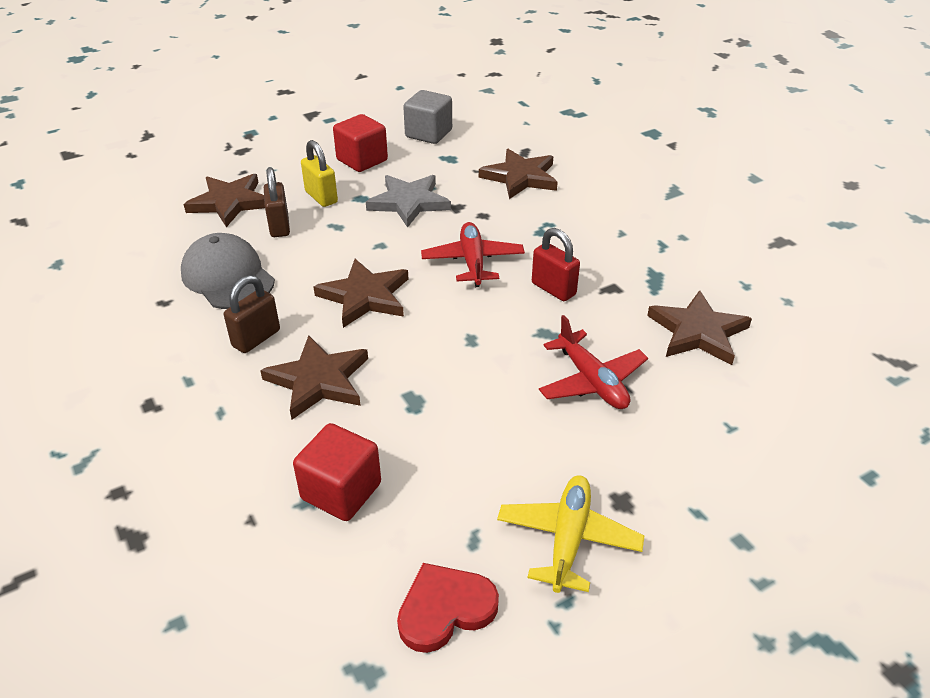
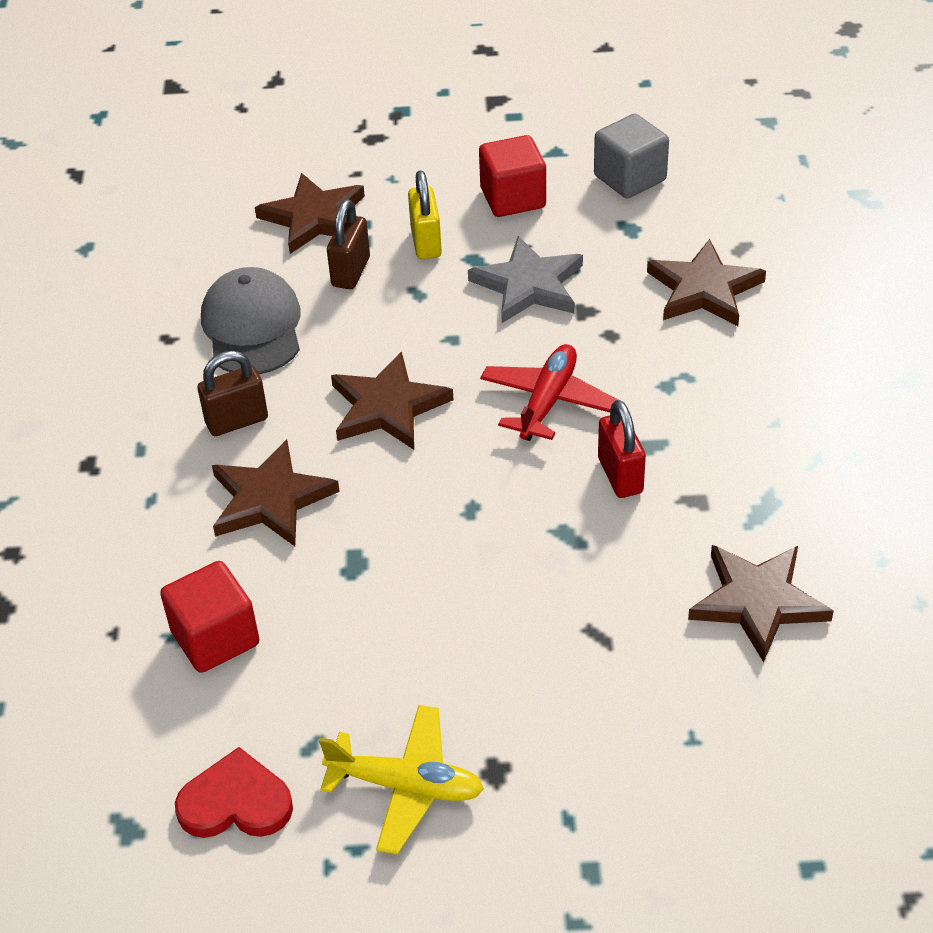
camera: 30 degrees right, 5 degrees up
(568, 539) = (406, 786): yellow plane -> yellow plane turned 60 degrees clockwise
(591, 381) = (572, 616): red plane -> none

